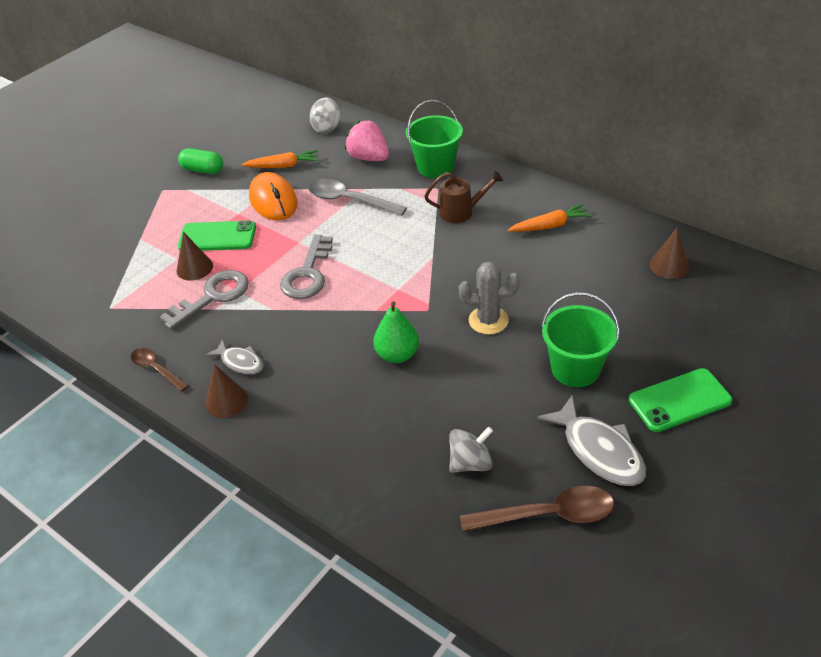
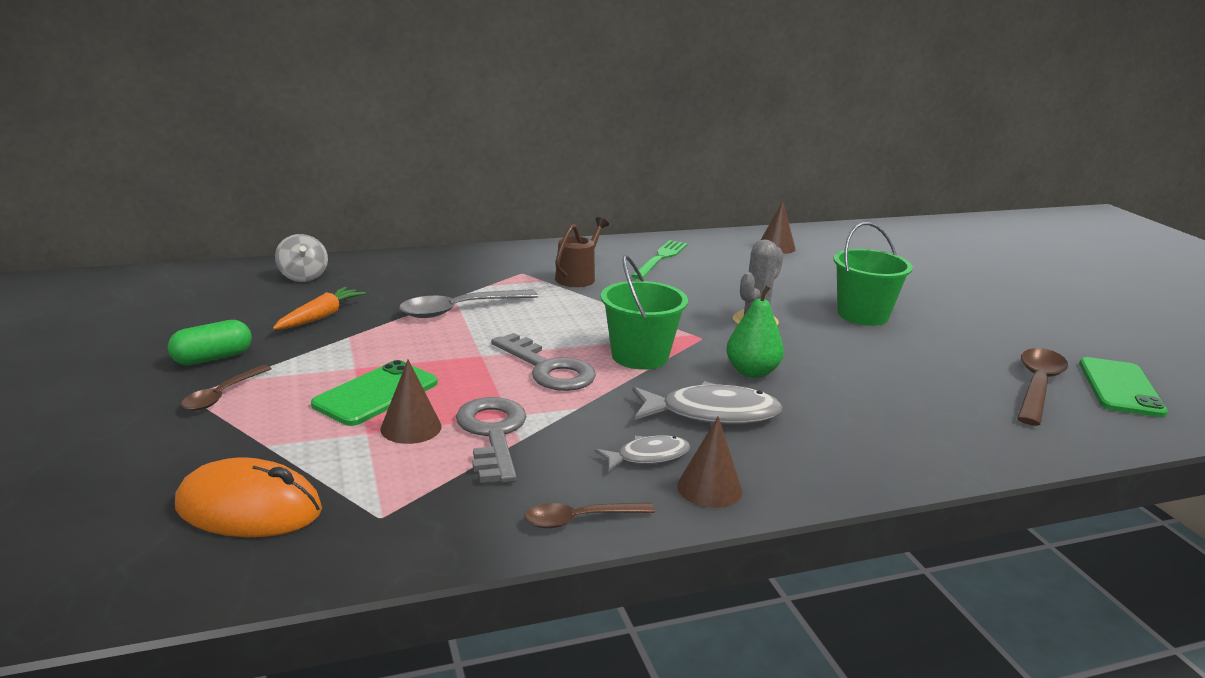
camera: 60 degrees left, 20 degrees down
(171, 197) = (222, 395): none -> brown spoon
(273, 200) = (374, 342): orange mouse -> orange mouse (249, 508)
(369, 158) = (406, 279): pink strawberry -> none
(435, 167) = (487, 262): green bucket -> green bucket (640, 356)
(470, 463) = (945, 393): grey spinning top -> none
(550, 226) = (660, 258): orange carrot -> green fork
(599, 450) = (973, 342): grey fish -> grey fish (712, 413)
(679, 400) = (939, 298): green phone -> green phone (1120, 388)

